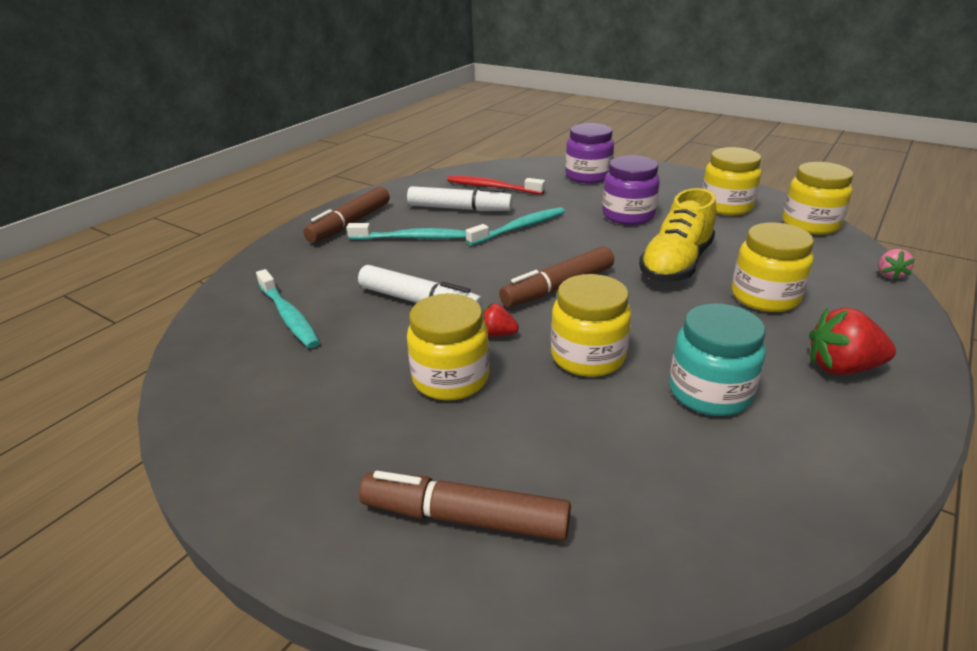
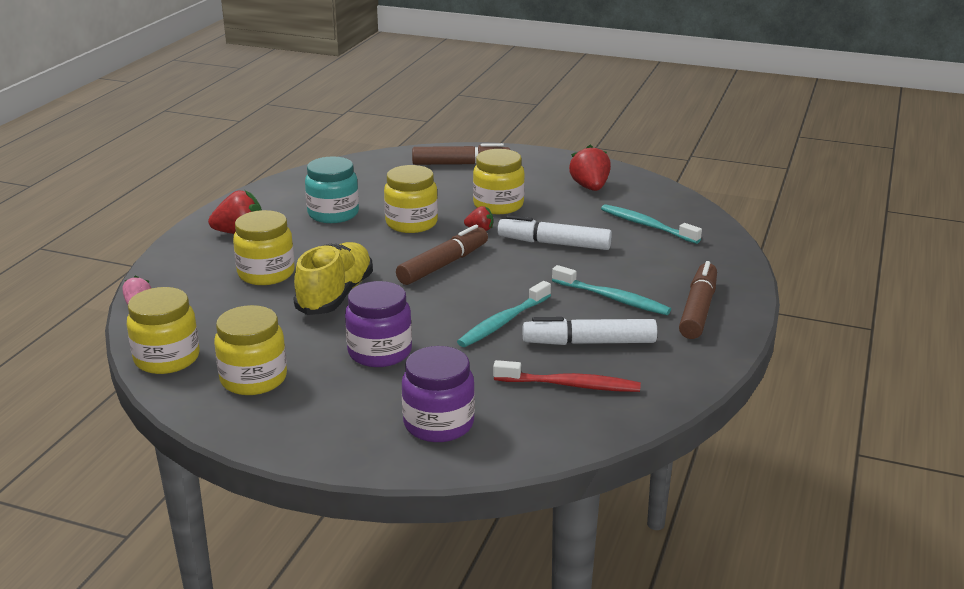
camera: 165 degrees right, 5 degrees down
(286, 402) = (590, 187): none -> red strawberry
(411, 238) = (612, 298): turquoise toothbrush -> turquoise toothbrush turned 135 degrees counterclockwise

